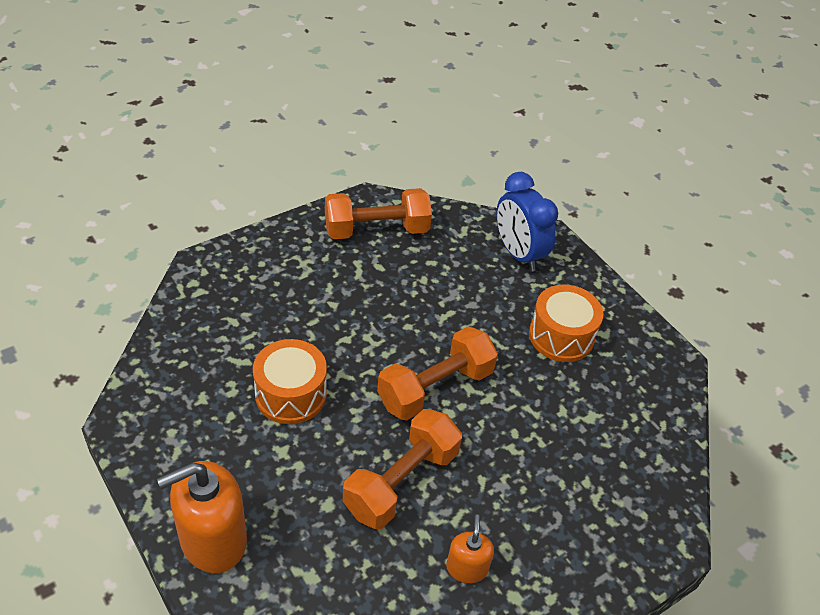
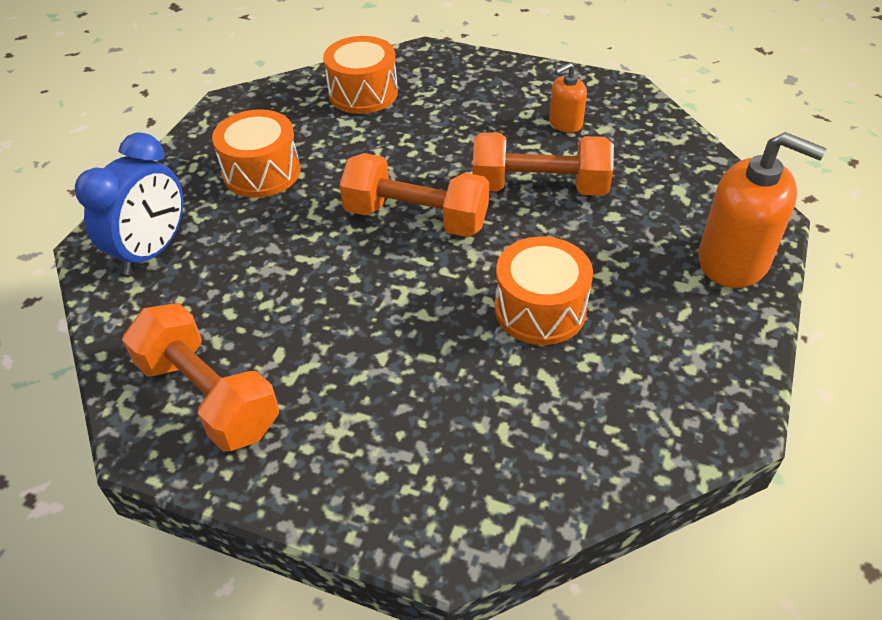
camera: 120 degrees left, 0 degrees up
(628, 451) = (363, 93): none -> orange drum

